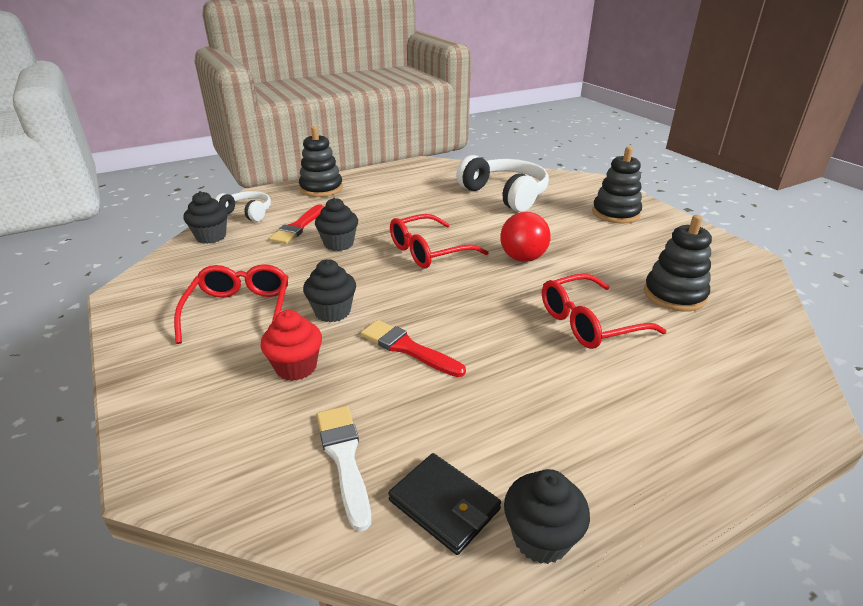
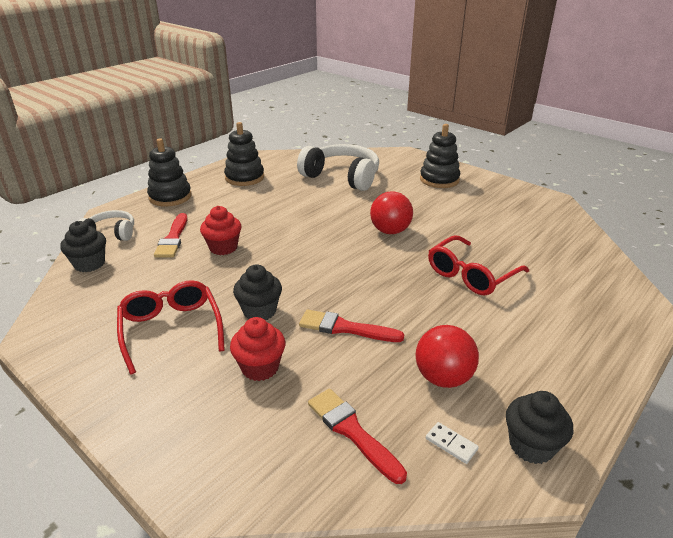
camera: 20 degrees left, 0 degrees up
(338, 244) = (223, 248): black cupcake -> red cupcake
(344, 458) = (352, 431): white brush -> red brush
(428, 251) = (309, 240): red glasses -> none
(444, 505) = (451, 444): black wallet -> white domino
(482, 428) = (443, 378): none -> red ball
(674, 295) = (518, 239): black stacking toy -> black stacking toy (244, 178)

